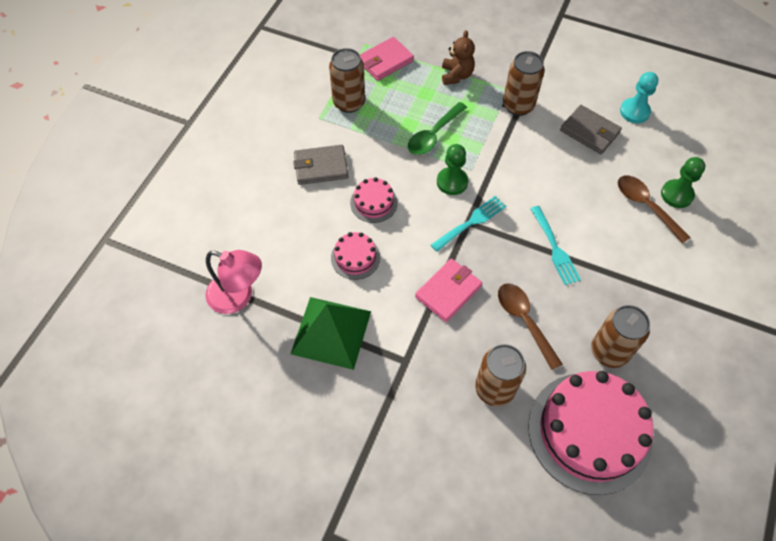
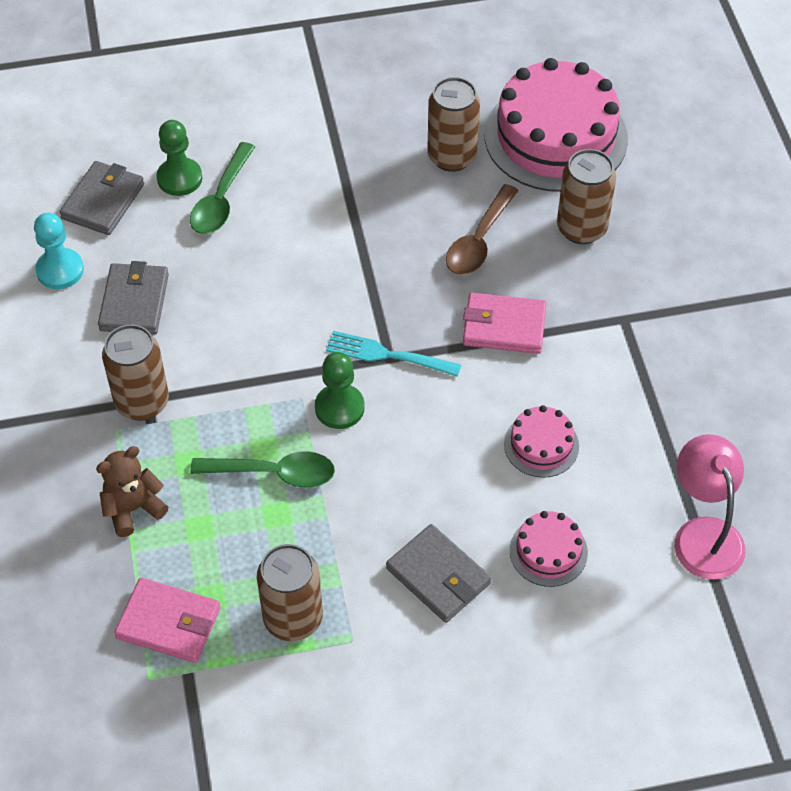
camera: 125 degrees left, 5 degrees down
(331, 332) = (656, 408): green pyramid -> none
(373, 202) = (444, 475): pink cake -> pink cake (548, 551)
(554, 248) = (356, 257): turquoise fork -> none
(646, 206) = (221, 199): brown spoon -> green spoon
(678, 151) = (103, 201): none -> grey wallet

